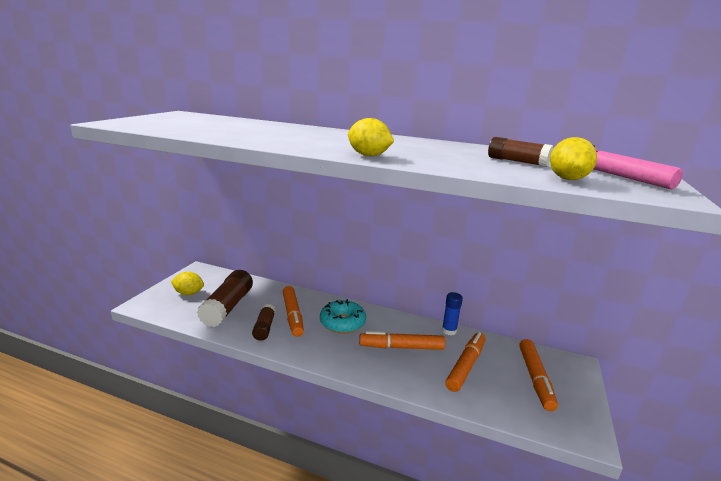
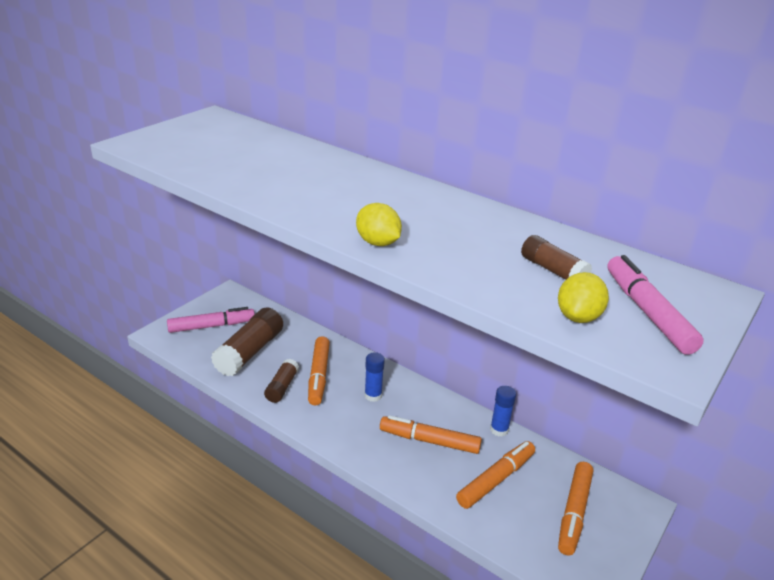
camera: 15 degrees right, 10 degrees up
(189, 293) = (211, 326): yellow lemon -> pink marker
(342, 322) = (373, 395): turquoise donut -> blue glue stick

